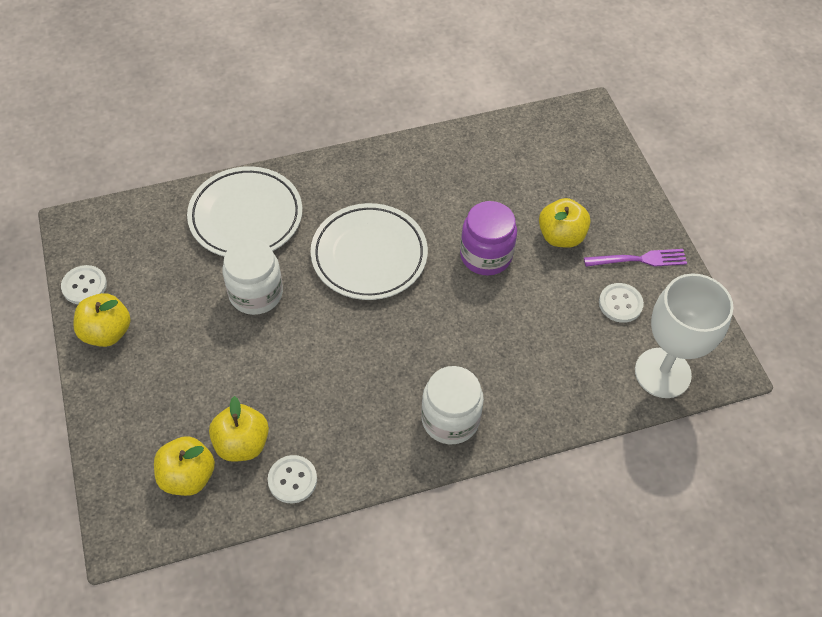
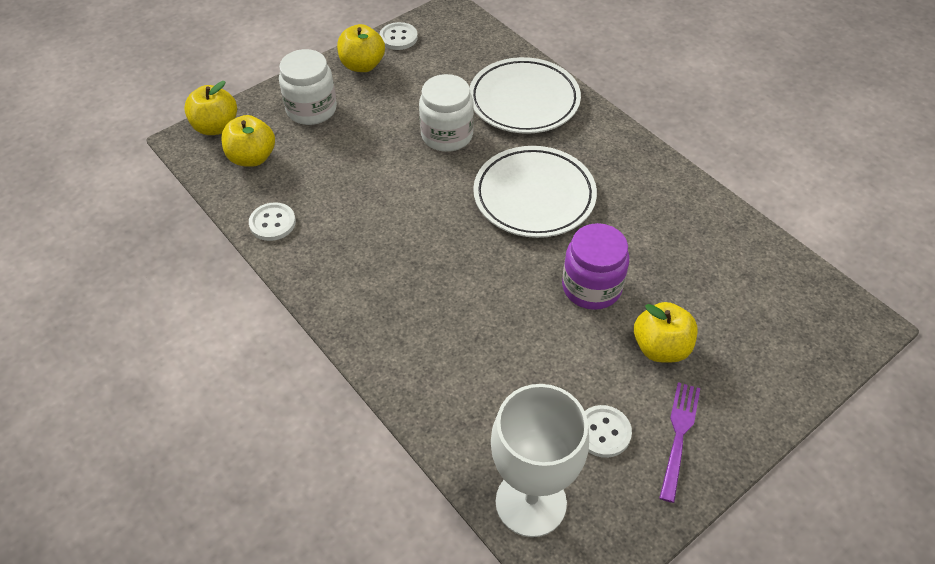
camera: 70 degrees right, 5 degrees down
(242, 443) = (295, 179): yellow apple -> yellow apple (216, 127)
(450, 419) = (380, 317): white jar -> white jar (311, 109)
(639, 259) = (679, 436): purple fork -> purple fork turned 135 degrees counterclockwise

